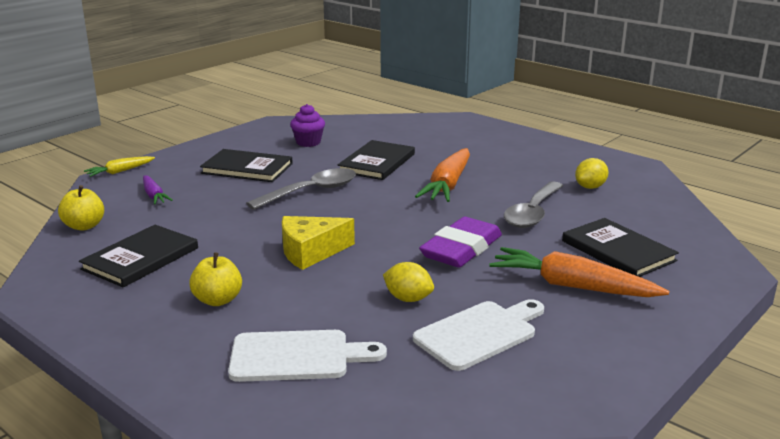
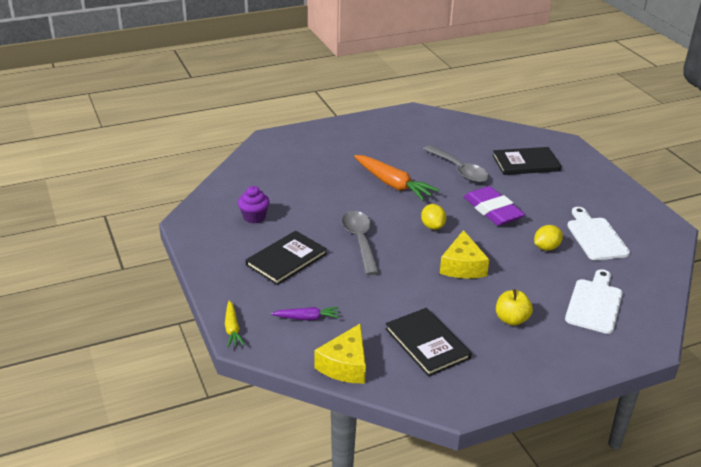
camera: 65 degrees left, 10 degrees up
(84, 226) = (345, 365): yellow apple -> yellow cheese
(377, 163) = (327, 199): black book -> none
(572, 286) = (558, 192): orange carrot -> none
(590, 187) = (435, 138): yellow lemon -> yellow lemon (432, 226)

